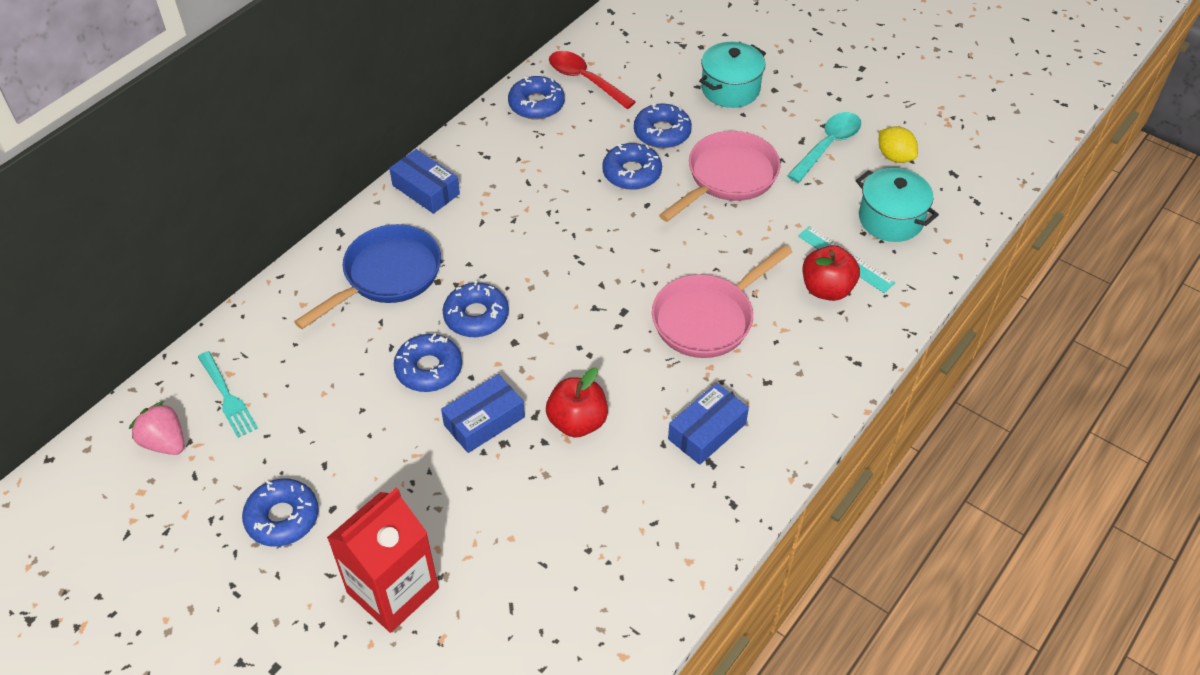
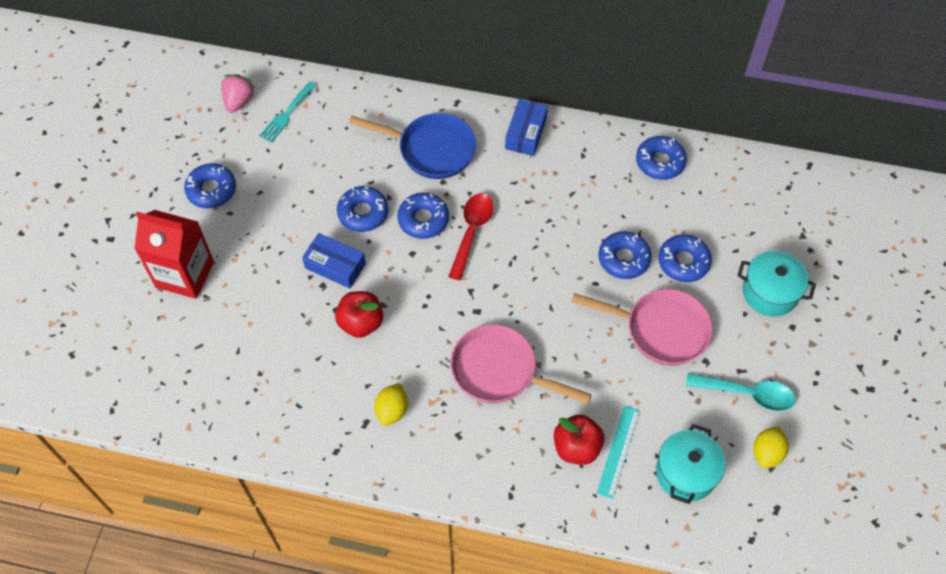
camera: 65 degrees right, 10 degrees up
(585, 80) = (710, 182): red spoon -> red spoon (471, 232)
(707, 431) = (392, 410): blue box -> yellow lemon

